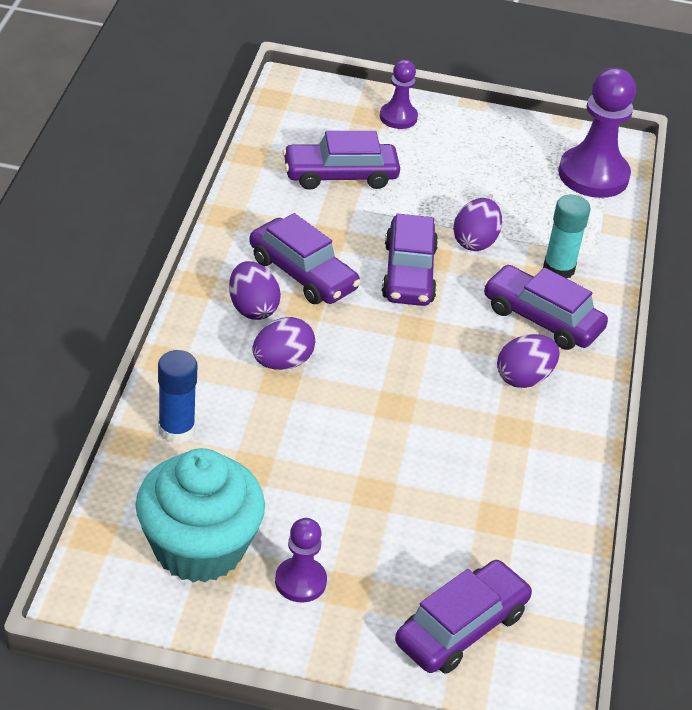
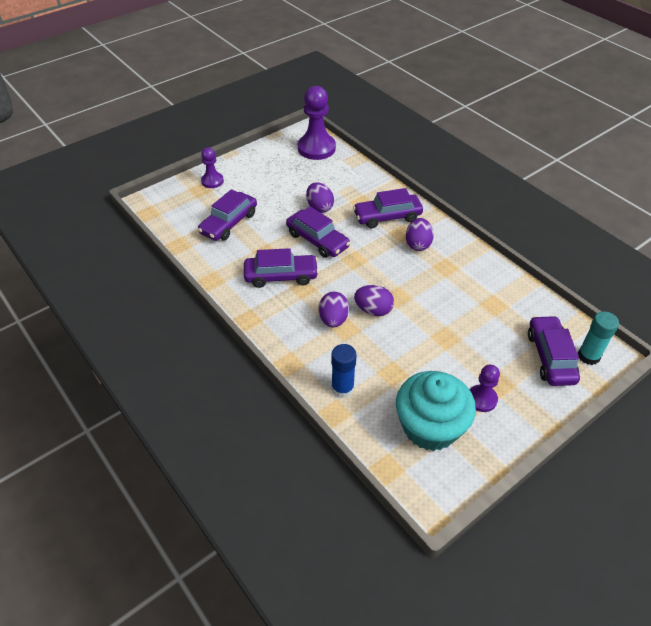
camera: 45 degrees left, 5 degrees up
(252, 308) = (286, 308): purple egg -> purple egg (373, 310)
(558, 269) = (362, 193): turquoise glue stick -> turquoise glue stick (588, 356)

